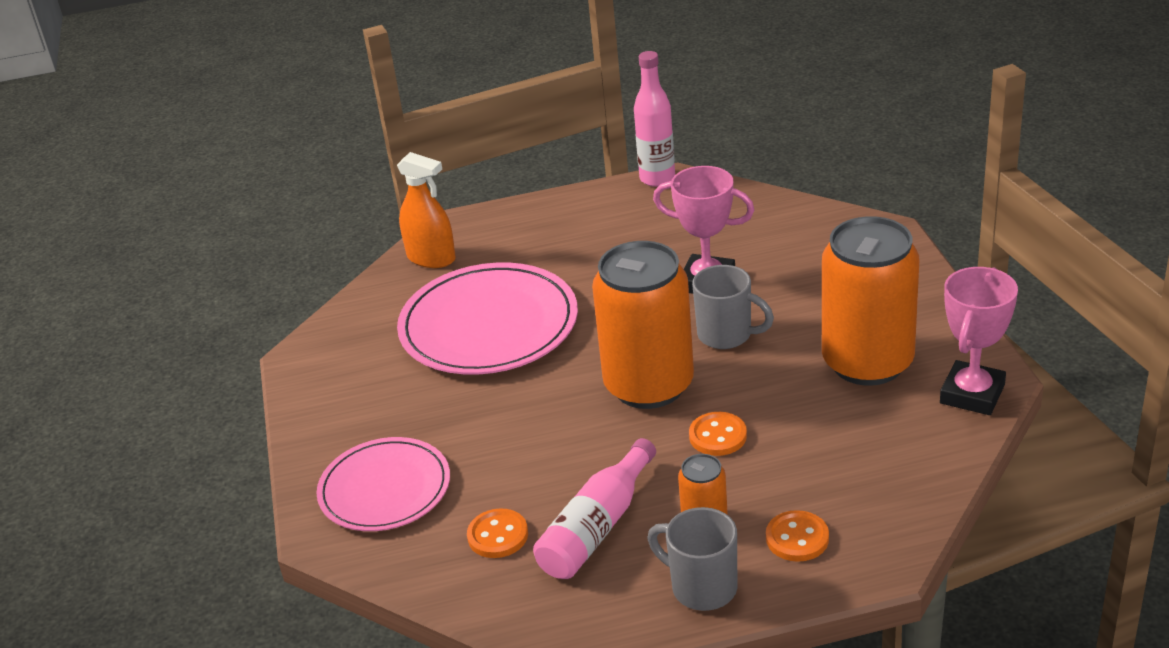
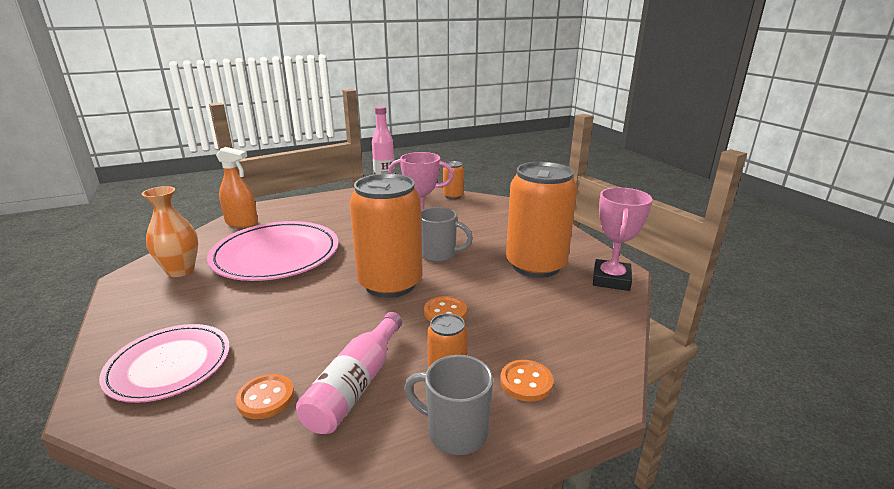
camera: 15 degrees left, 10 degrees down
(364, 349) = (181, 270): none -> orange vase
(772, 204) = (453, 196): none -> orange can

